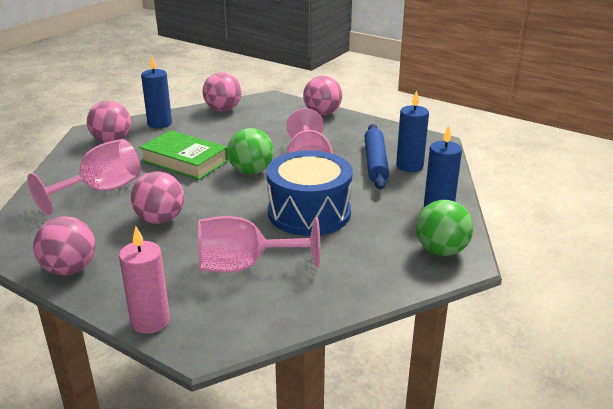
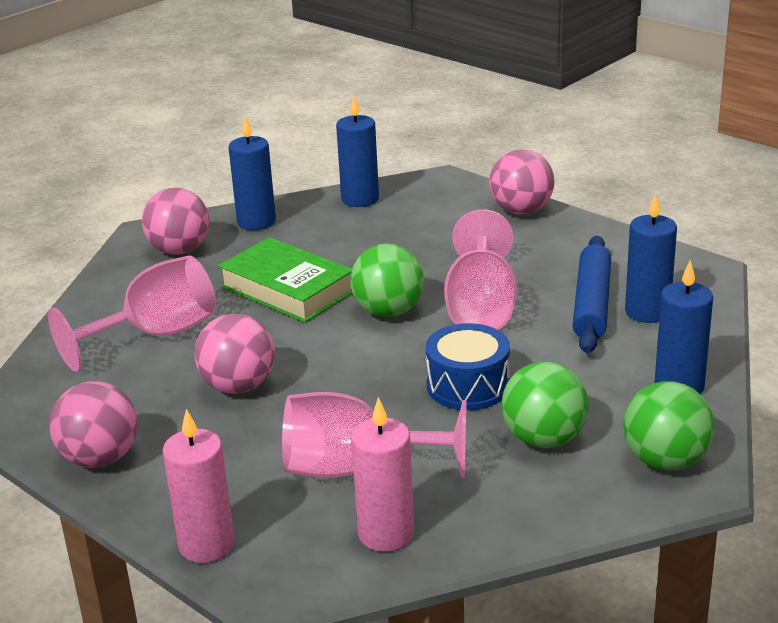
camera: 10 degrees right, 0 degrees up
(223, 109) = (360, 199): pink ball -> blue candle
(272, 306) = (386, 534): none -> pink candle
(309, 212) = (468, 386): blue drum -> blue drum, size x0.63
(363, 242) = (544, 439): none -> green ball

